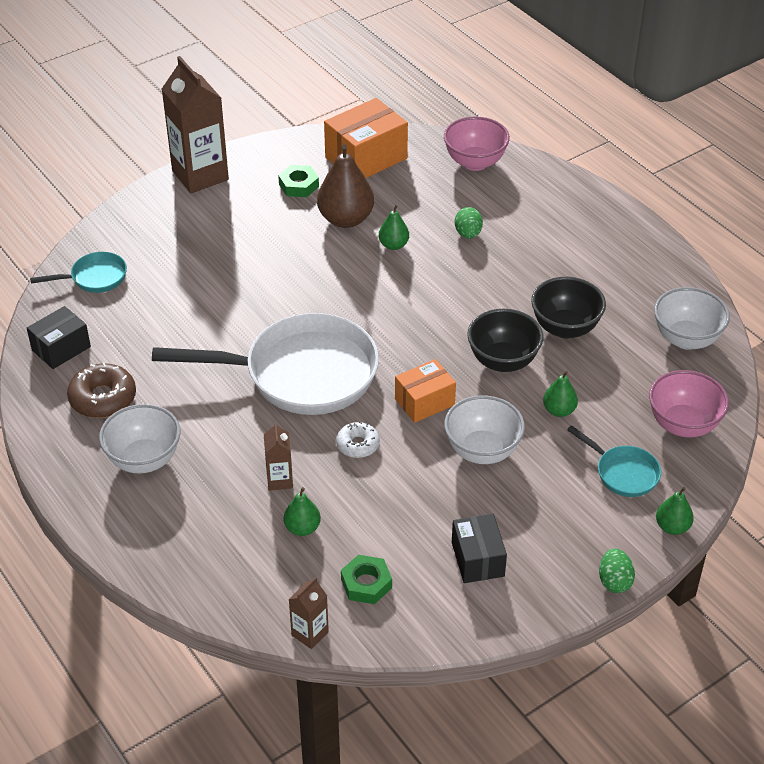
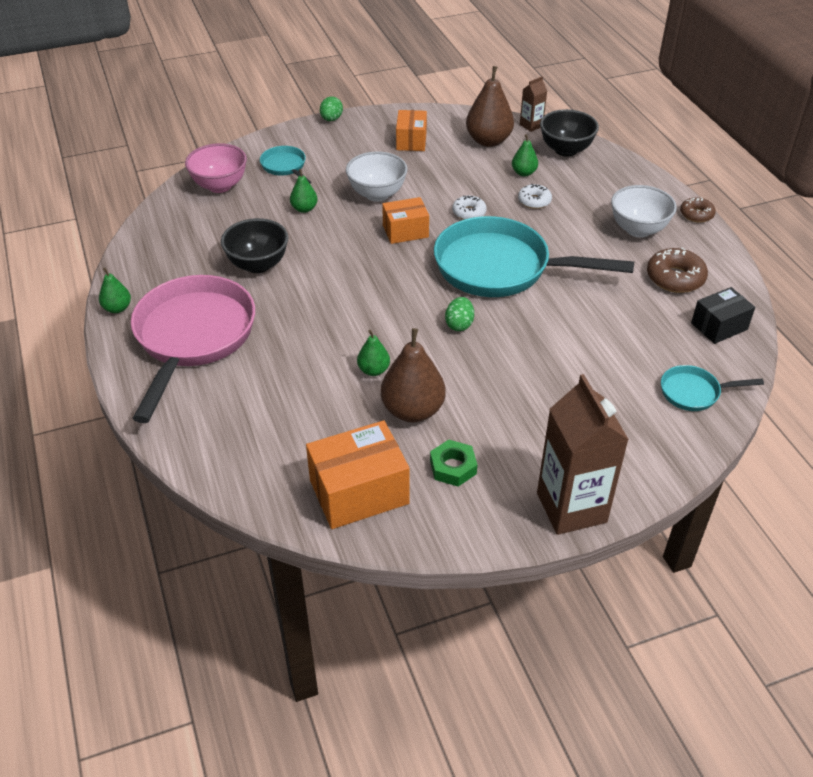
camera: 165 degrees left, 0 degrees up
(67, 499) = (696, 214): none -> brown donut
(279, 480) = (534, 201): brown carton -> white donut
(301, 374) = (501, 268): white pan -> turquoise pan
(366, 583) = (488, 141): green nut -> brown pear
(468, 234) = (292, 368): green egg -> green egg (459, 324)
(475, 162) = (233, 457): pink bowl -> none
(477, 559) = (411, 141): black box -> orange box
(503, 361) = (326, 249): black bowl -> black bowl (566, 150)
(575, 243) = (193, 338): none -> pink pan
(672, 527) = (275, 136): green pear -> green pear (117, 308)
(686, 339) = (165, 239): white bowl -> none

